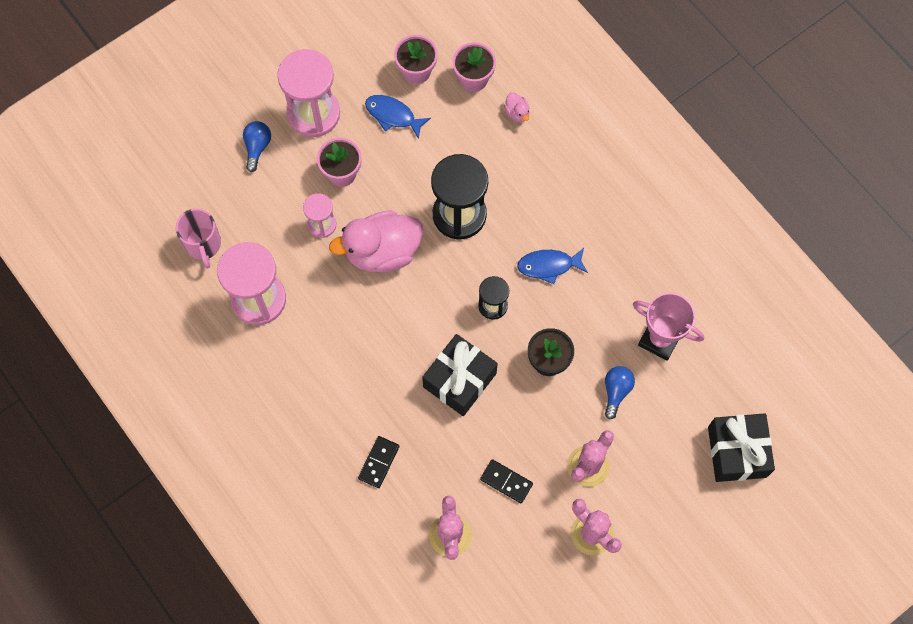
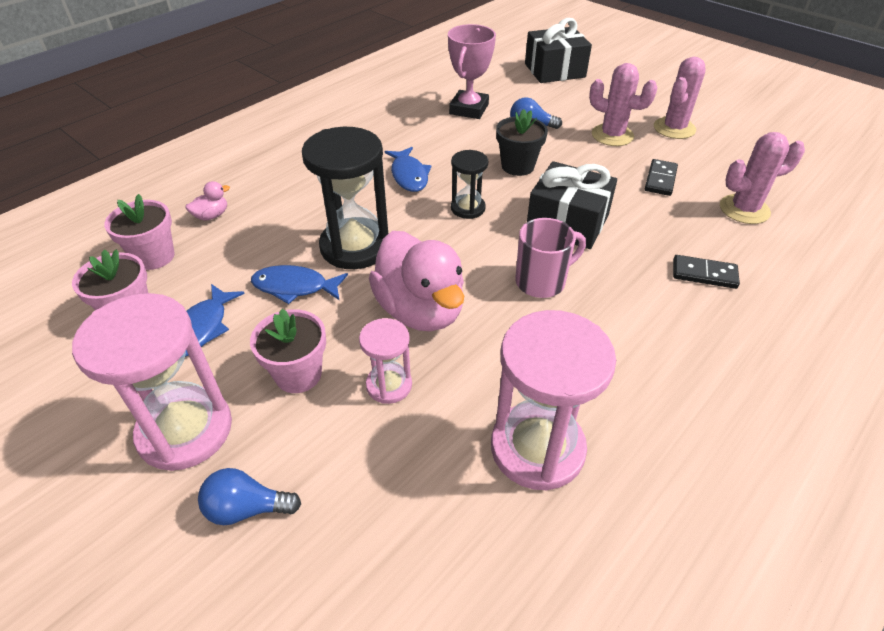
camera: 100 degrees left, 25 degrees down
(203, 245) = (459, 564): pink mug -> pink mug (542, 281)
(422, 172) = (295, 287): none -> blue fish

